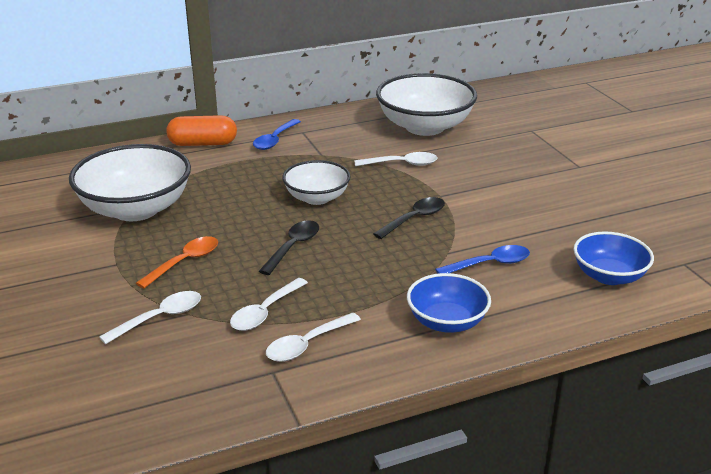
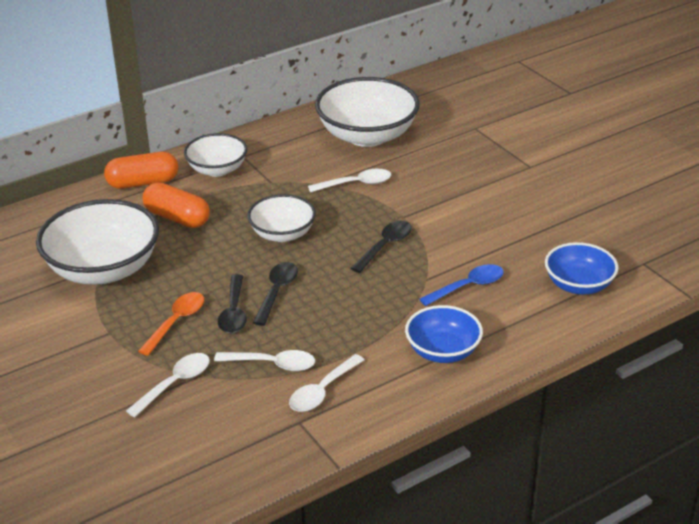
camera: 10 degrees left, 5 degrees up
(222, 174) = (177, 218): none -> orange capsule
(244, 260) = (234, 312): none -> black spoon
(265, 312) = (272, 364): white spoon -> white spoon turned 105 degrees counterclockwise
(275, 140) = (217, 169): blue spoon -> white bowl

